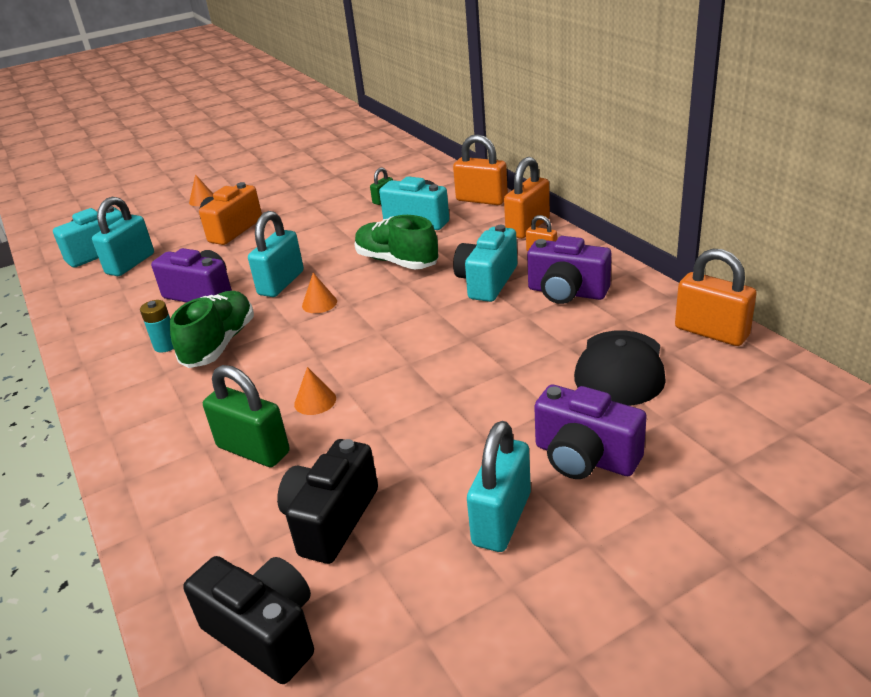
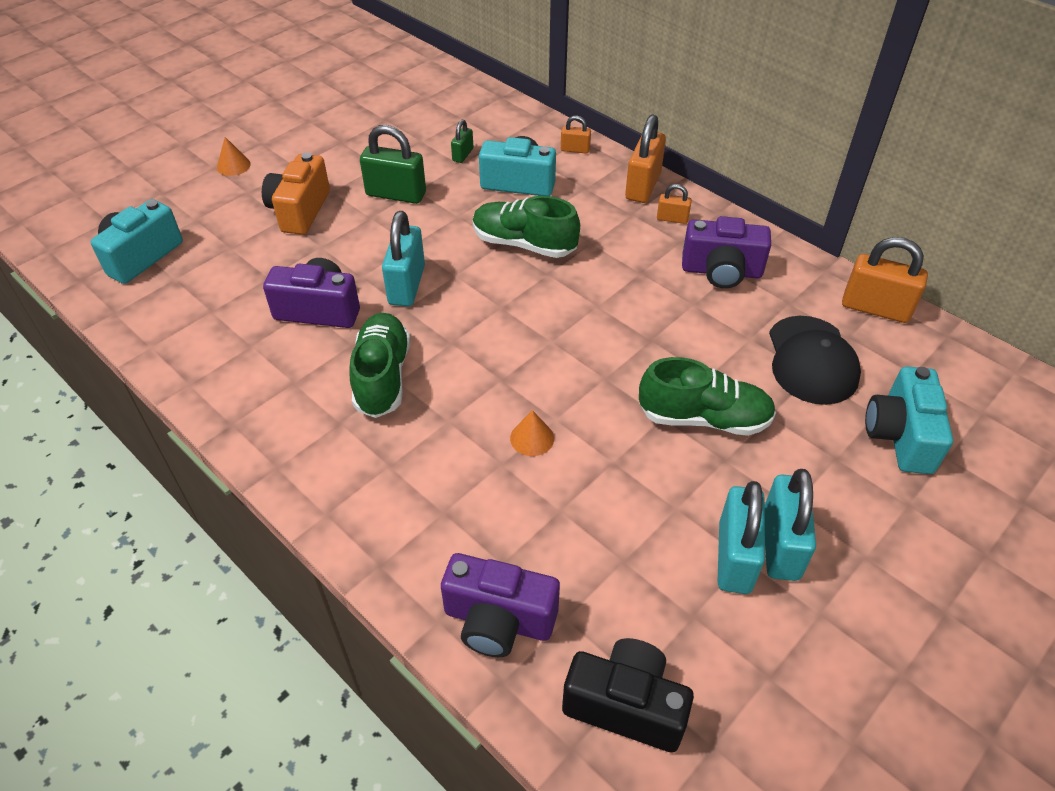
camera: 20 degrees left, 15 degrees up
(130, 264) = (198, 272): turquoise padlock -> turquoise padlock (734, 557)
(166, 345) = (319, 386): turquoise battery -> none
(253, 450) = (499, 507): green padlock -> green padlock (396, 194)
(319, 303) = (467, 310): orange cone -> none
(331, 519) = (623, 574): black camera -> none
(481, 200) = (575, 149): orange padlock -> orange padlock, size x0.52
(484, 403) = (704, 418): none -> green shoe
(487, 282) = (635, 264): turquoise camera -> turquoise camera (900, 436)
(585, 457) = (823, 466): purple camera -> purple camera (498, 620)

